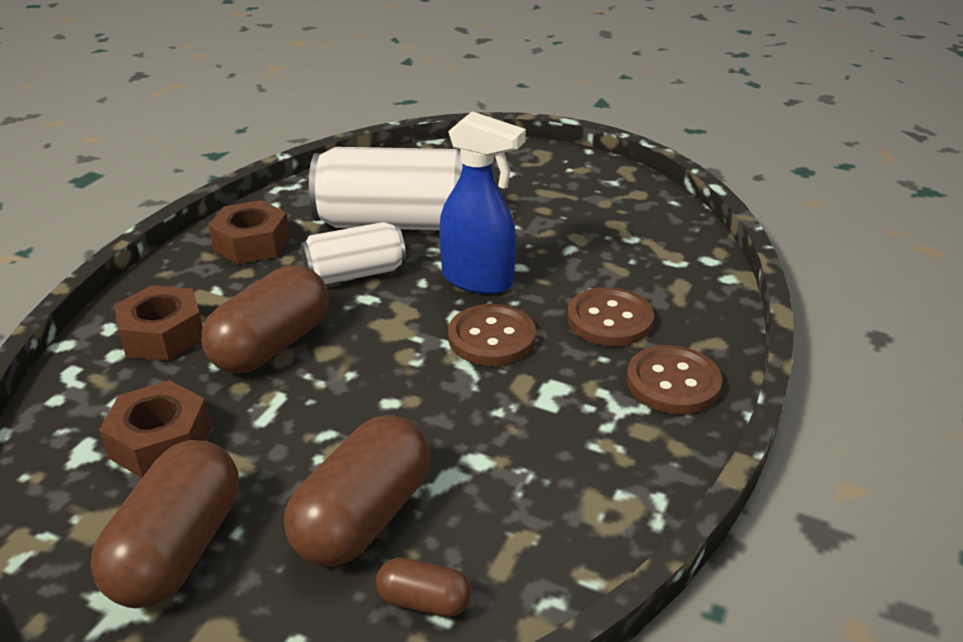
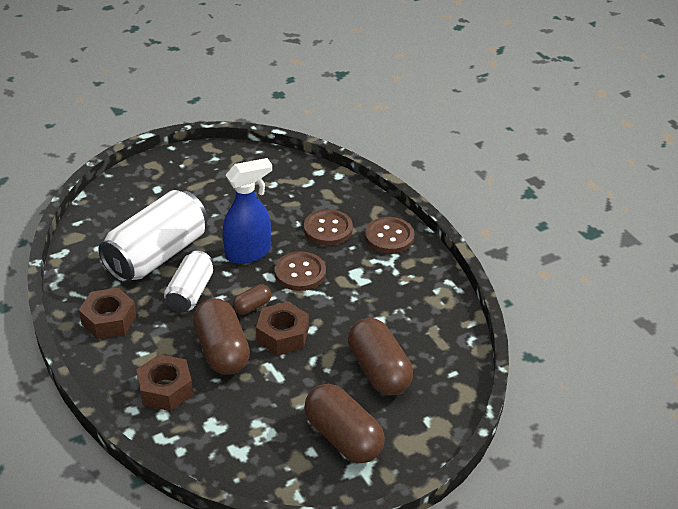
camera: 55 degrees left, 5 degrees up
(161, 442) = (260, 419): brown nut -> brown nut (282, 335)
(424, 601) = (440, 374): brown capsule -> brown capsule (252, 306)

